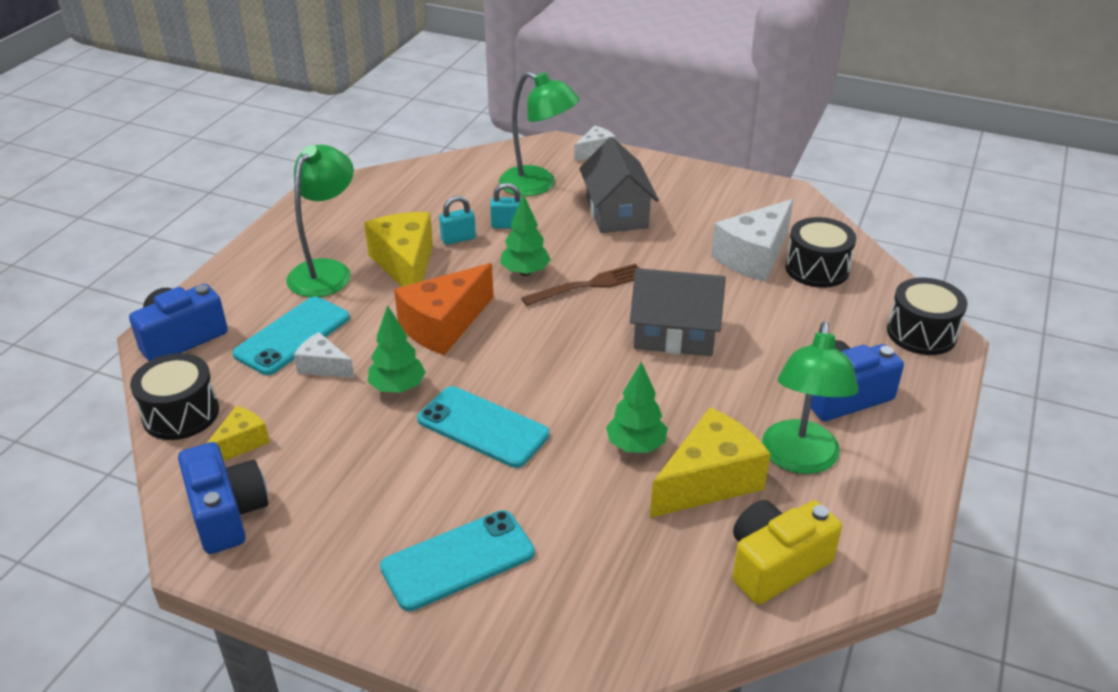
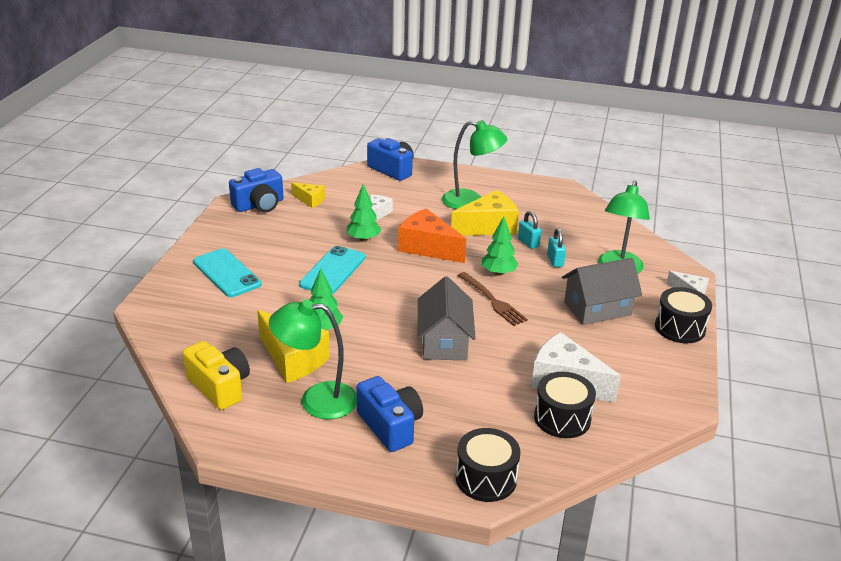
camera: 80 degrees right, 5 degrees down
(181, 414) = (330, 181): black drum -> black drum (680, 328)
(292, 336) = (403, 200): turquoise phone -> none

